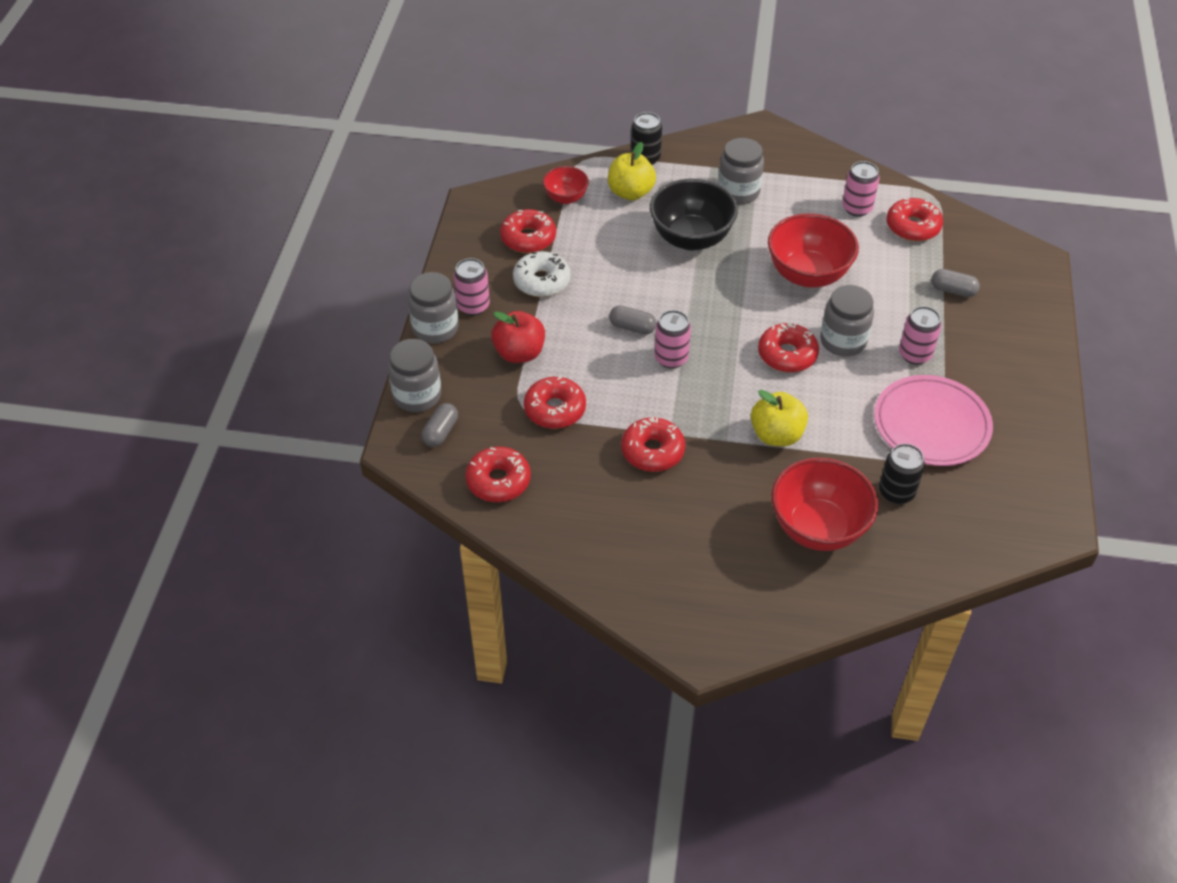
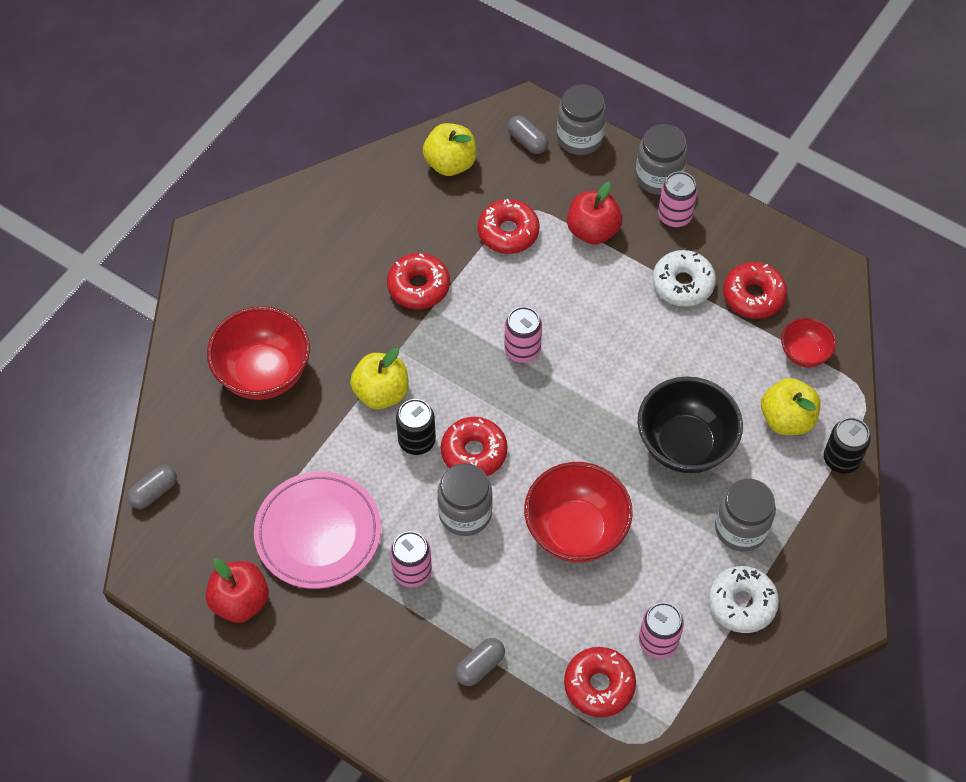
camera: 115 degrees right, 10 degrees up
(498, 481) = (450, 163): red donut -> yellow apple
(632, 327) = (580, 335): grey capsule -> grey capsule (154, 492)
(795, 177) = (741, 603): none -> white donut
(896, 492) = (262, 457): black can -> black can (417, 441)
(1027, 450) = (240, 601): none -> red apple

